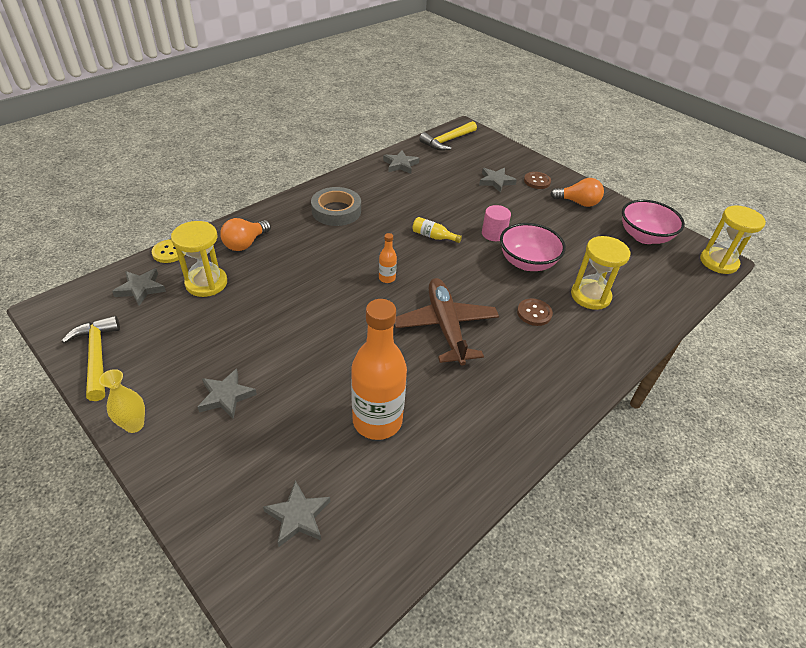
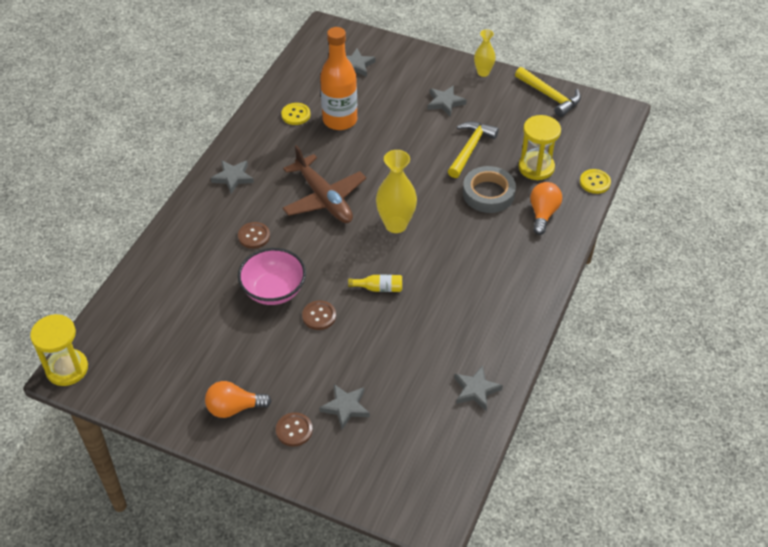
camera: 160 degrees right, 5 degrees up
(141, 289) = (578, 146): grey star -> grey star (233, 177)
(336, 211) = (494, 284): grey tape -> grey tape (488, 193)
(387, 278) = (396, 224): orange bottle -> yellow vase
(432, 453) = (296, 115): none -> yellow button
(447, 141) = (444, 472): yellow hammer -> yellow hammer (470, 149)
(493, 234) = (319, 316): pink cylinder -> brown button
(590, 296) = (205, 273): yellow hourglass -> none
(644, 236) = (150, 378): pink bowl -> none

